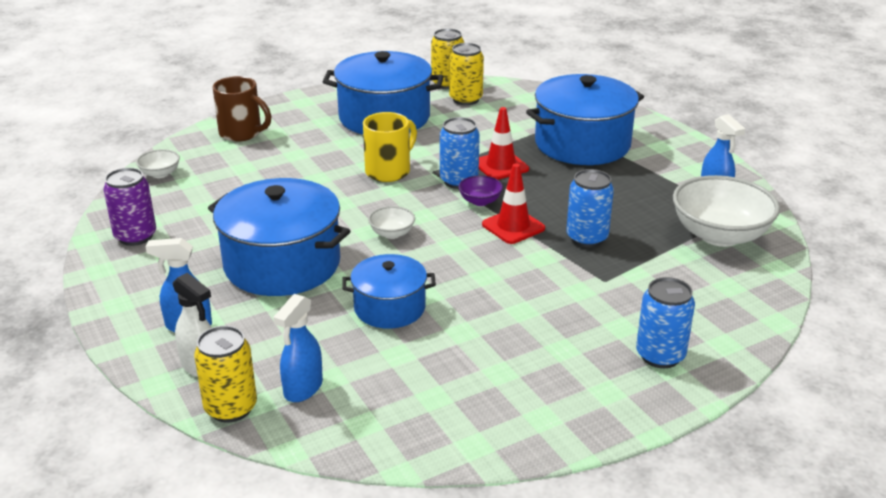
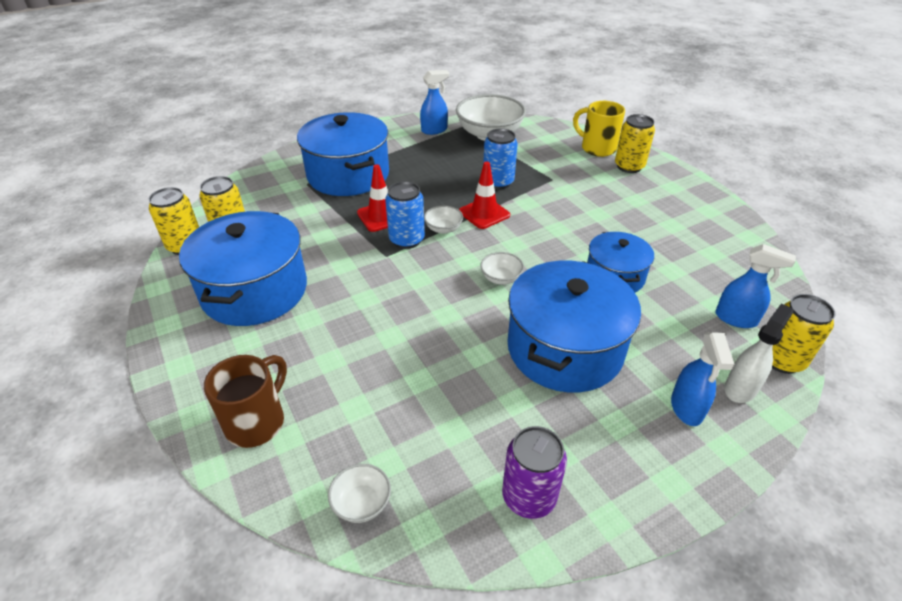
camera: 90 degrees left, 10 degrees up
(389, 171) = (382, 283): yellow mug -> yellow mug (597, 148)
(480, 201) = (443, 229): purple bowl -> white bowl
(660, 355) = (629, 166): blue can -> yellow can

